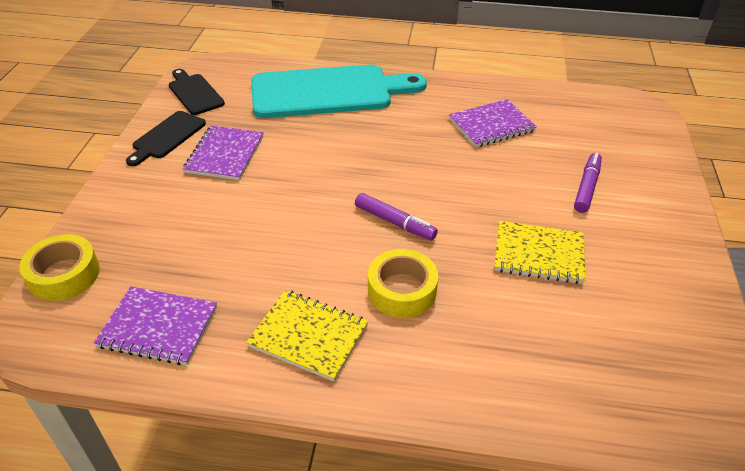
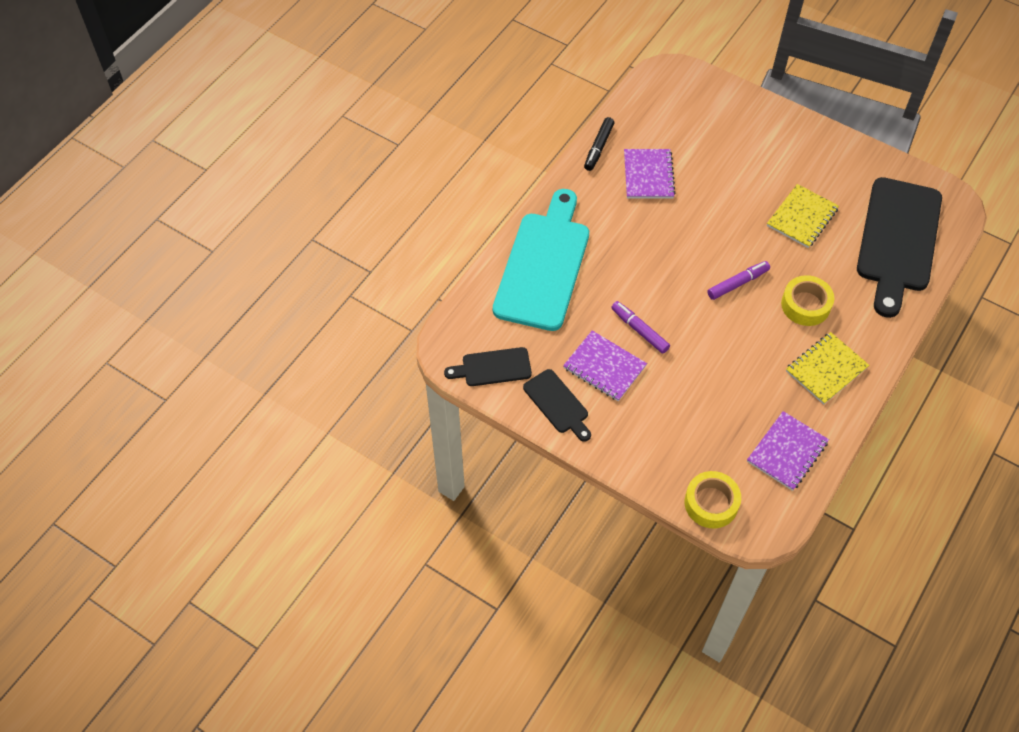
camera: 65 degrees left, 15 degrees up
(497, 88) = (598, 147): none -> black marker
(586, 187) = (748, 157): purple marker -> purple marker (639, 330)
(586, 365) = (898, 240): none -> black cutting board

